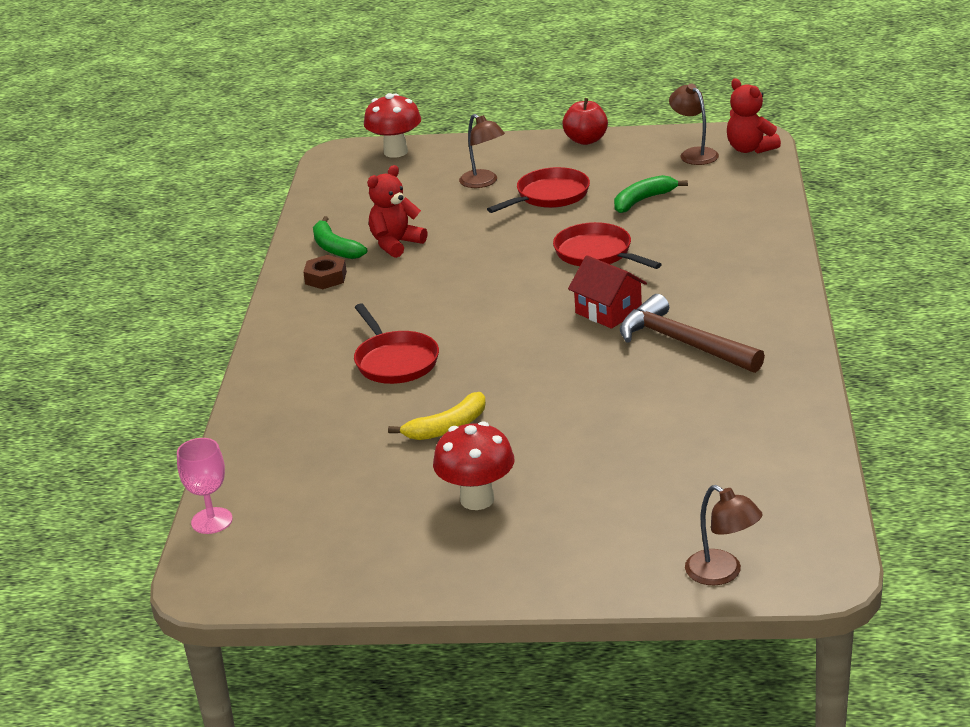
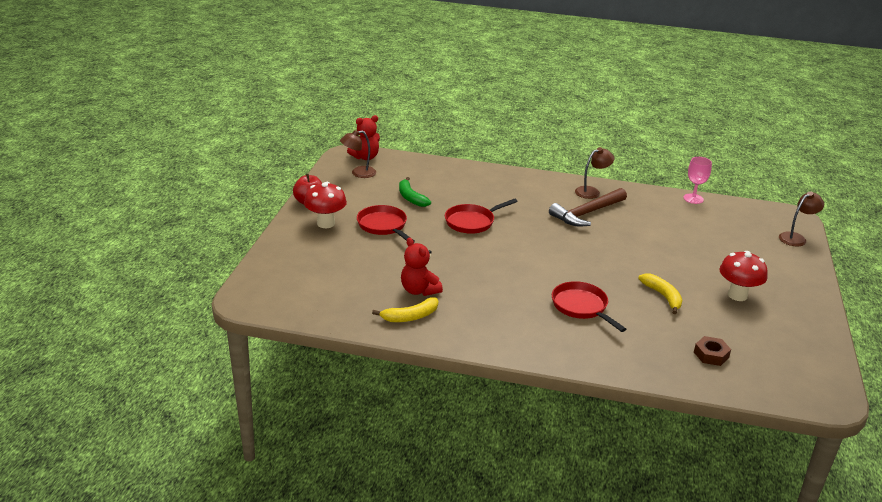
camera: 85 degrees left, 0 degrees up
(212, 521) = (763, 395): pink goblet -> pink goblet (693, 199)
(325, 278) = (455, 324): brown nut -> brown nut (711, 355)
(335, 248) = (410, 317): green banana -> yellow banana
(395, 152) = (264, 275): red mushroom -> red mushroom (326, 223)
(395, 361) = (581, 307): red pan -> red pan turned 105 degrees counterclockwise
(483, 182) = (345, 246): brown lamp -> brown lamp (592, 191)
(608, 311) = (544, 229): red house -> none

